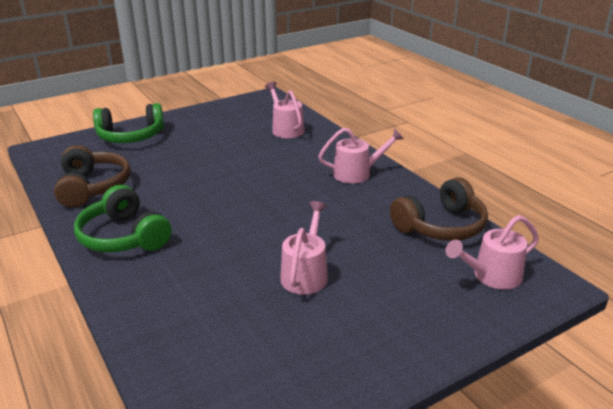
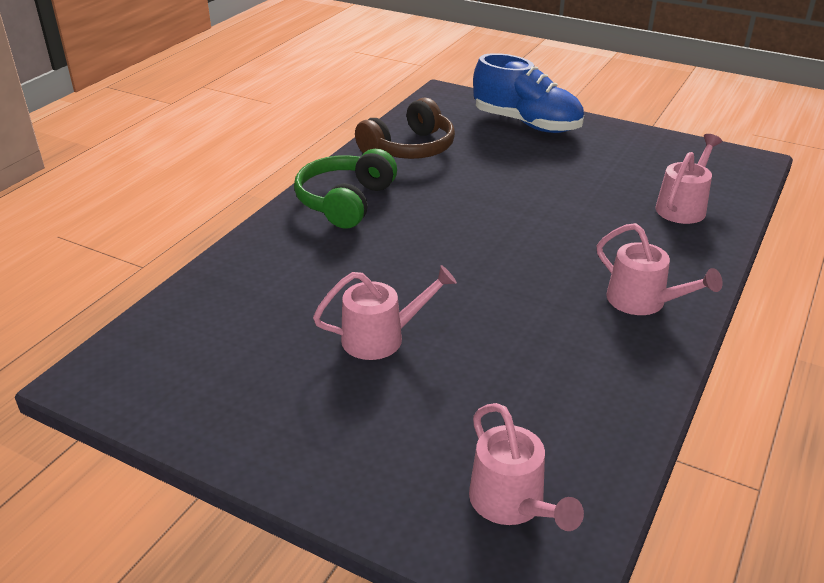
camera: 60 degrees right, 5 degrees up
(131, 136) = (526, 124): green headphones -> blue shoe
(441, 226) = (592, 420): brown headphones -> none
(491, 276) = (513, 504): pink watering can -> pink watering can turned 150 degrees counterclockwise

